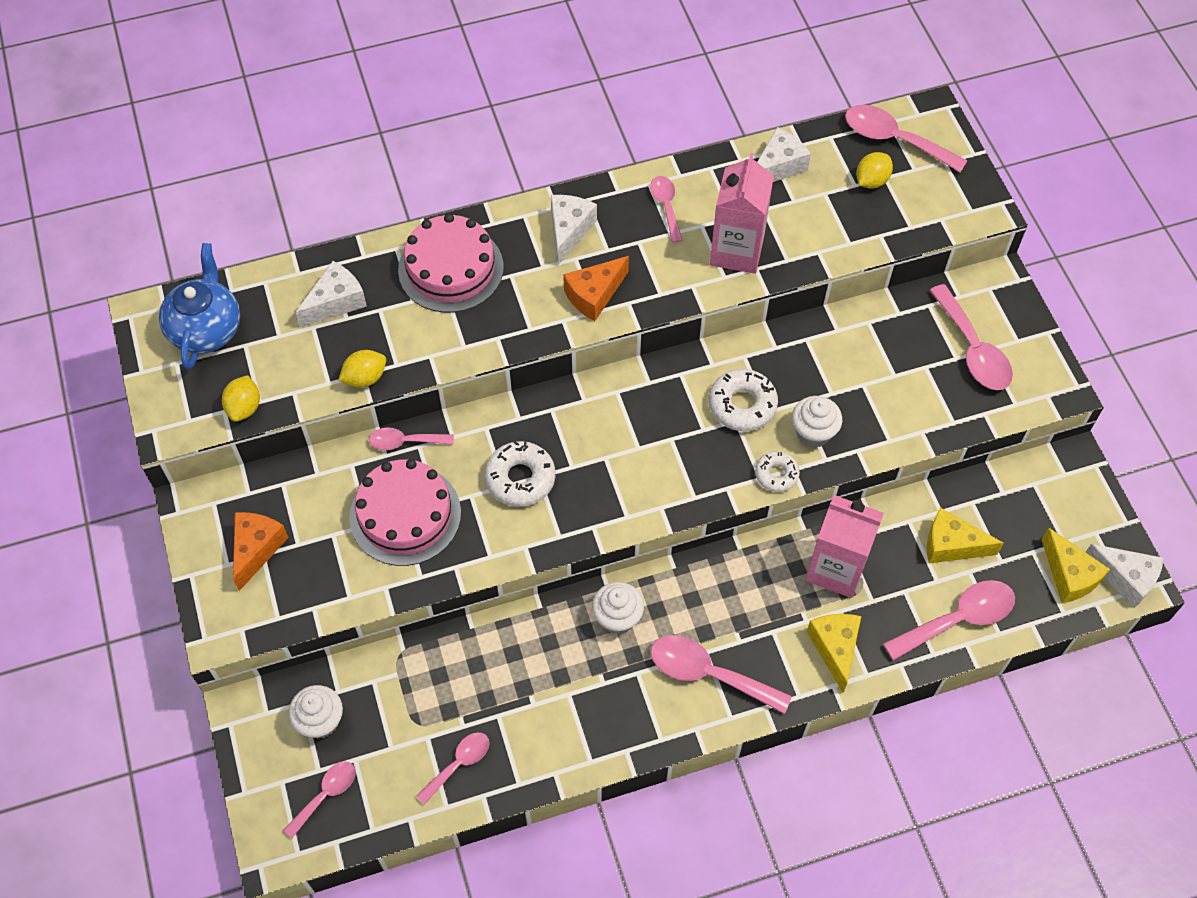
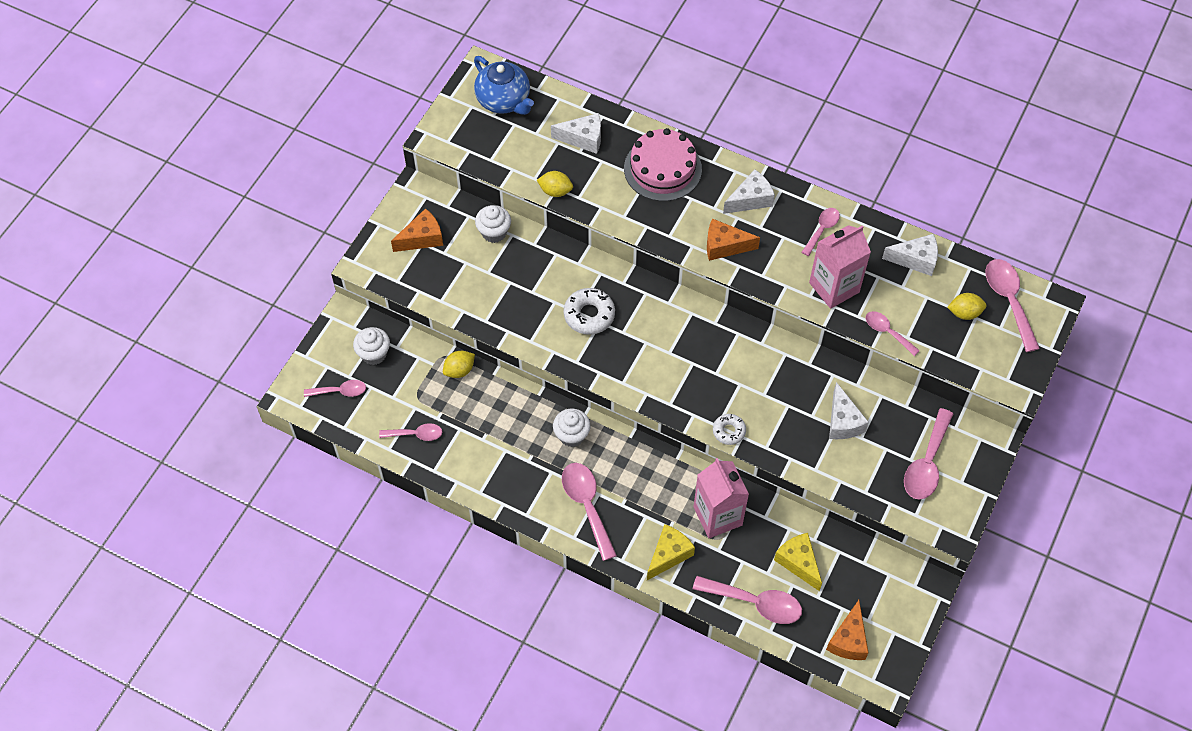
camera: 45 degrees right, 0 degrees up
(206, 329) = (504, 100): blue teapot -> blue teapot turned 90 degrees clockwise
(244, 407) = (480, 157): yellow lemon -> yellow lemon (459, 370)
(405, 442) = (551, 245): pink spoon -> pink spoon (887, 332)
(405, 515) = (511, 283): pink cake -> none
(742, 405) = (753, 379): white donut -> none
(813, 433) = (776, 427): white cupcake -> white cupcake (494, 232)
(1069, 575) = (848, 640): yellow cheese -> orange cheese
(1125, 578) = (880, 671): white cheese -> white cheese (843, 421)

